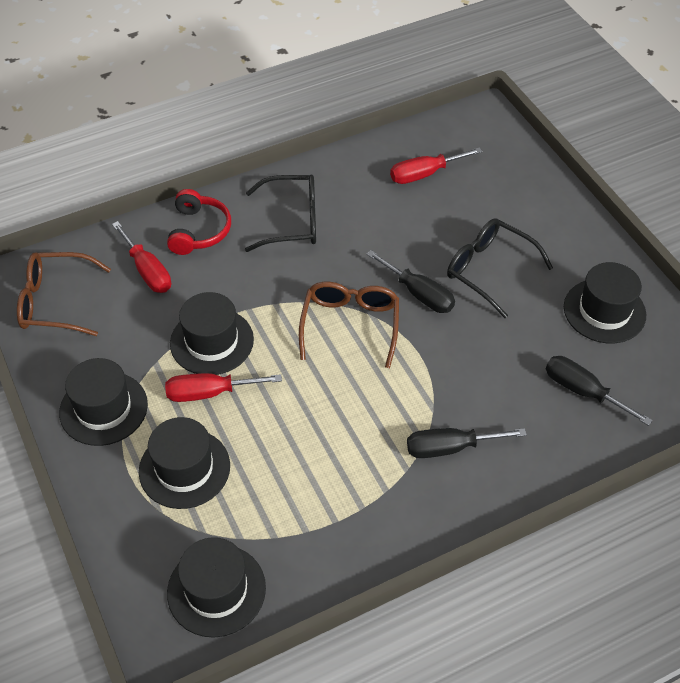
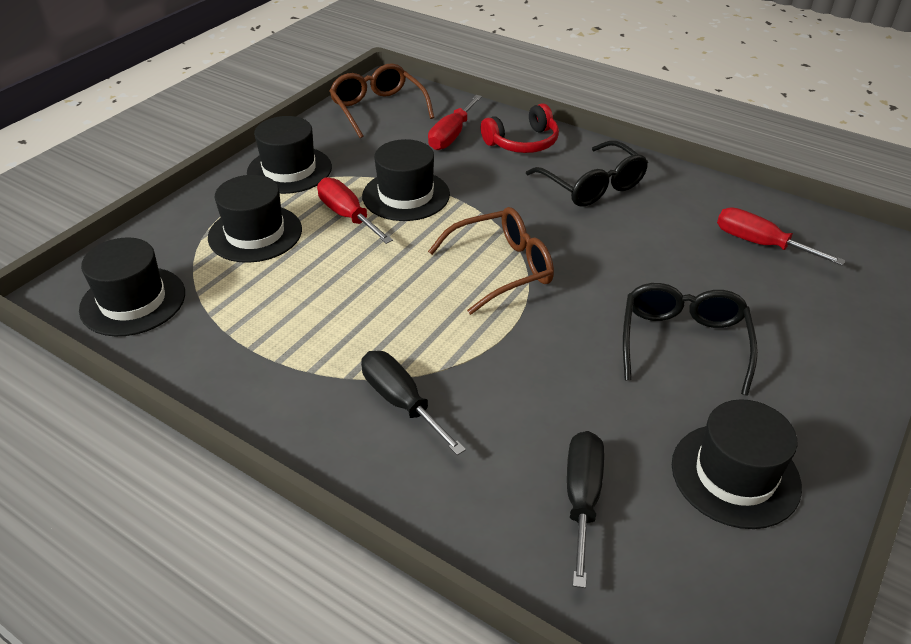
camera: 60 degrees right, 10 degrees down
(419, 294) = (590, 300): black screwdriver -> none

